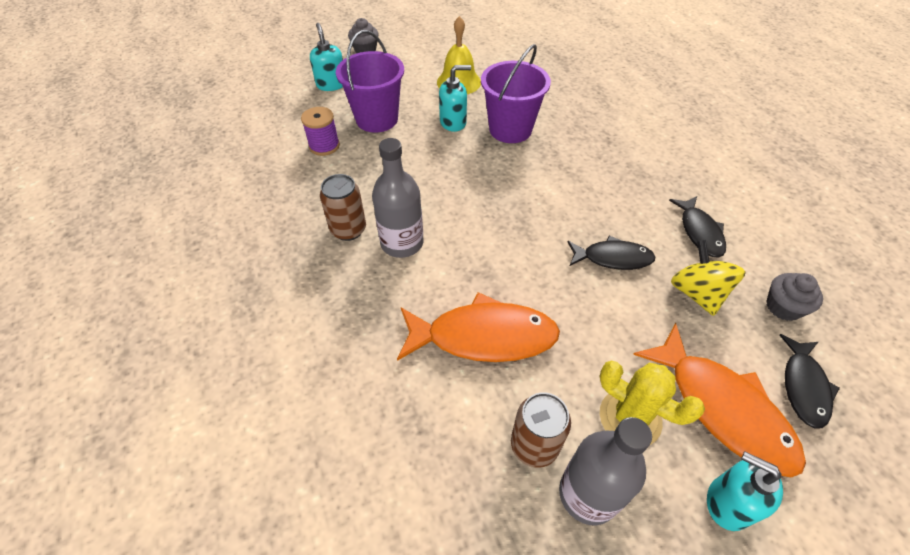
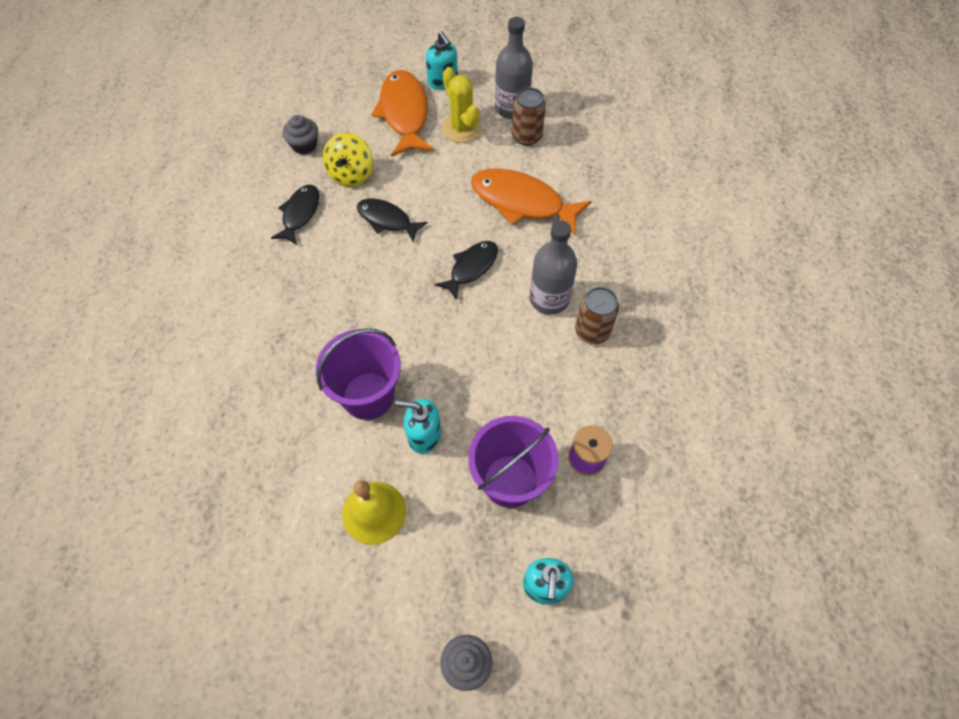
camera: 155 degrees left, 10 degrees up
(803, 387) = (346, 106): black fish -> black fish (471, 268)

